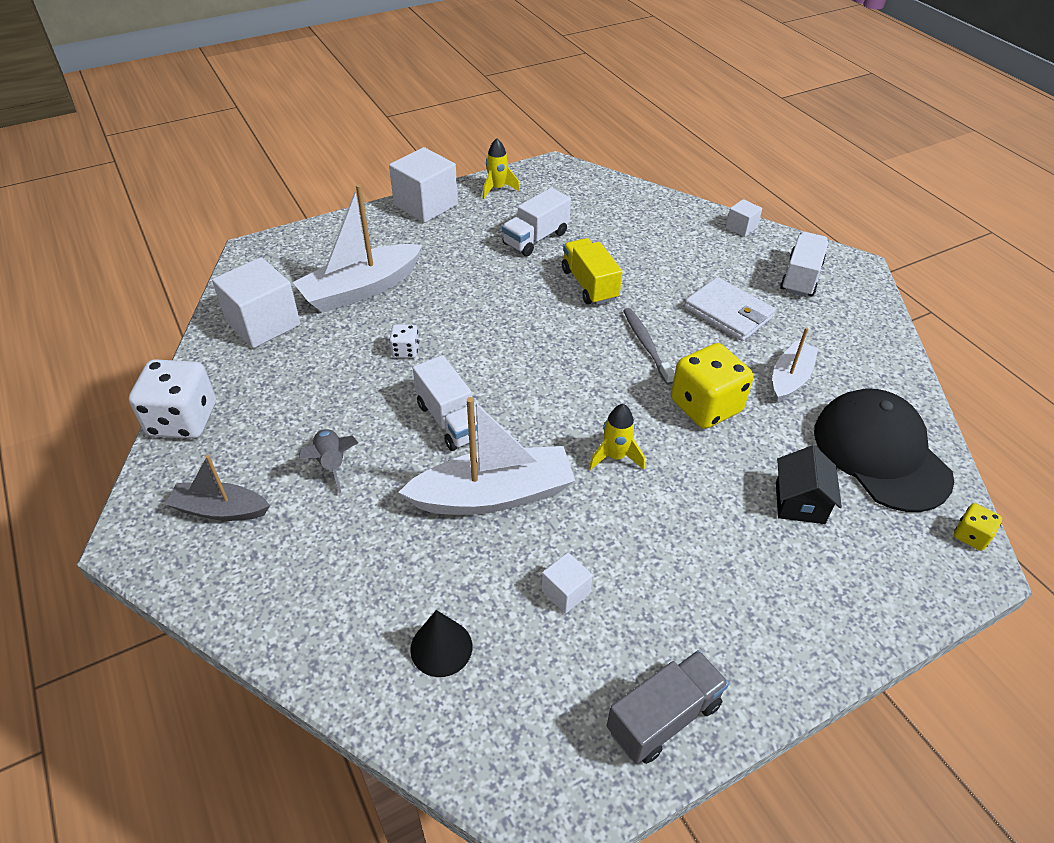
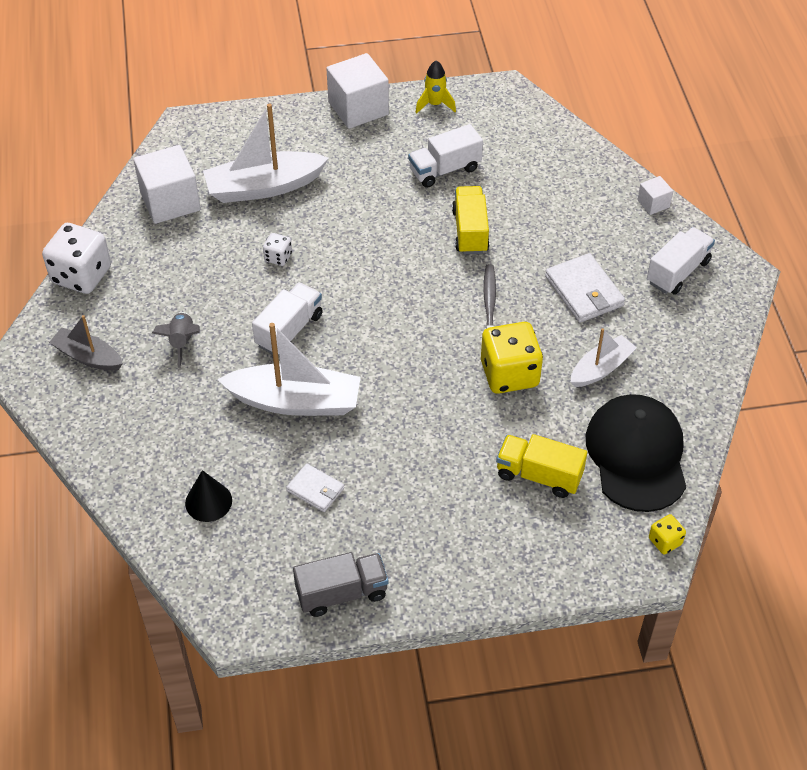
camera: 20 degrees right, 5 degrees up
(451, 420) = (289, 330): white truck -> white truck turned 135 degrees counterclockwise
(565, 592) = (315, 489): white cube -> white wallet
(615, 457) = (408, 397): yellow rocket -> none
(799, 502) = (539, 475): black house -> yellow truck

